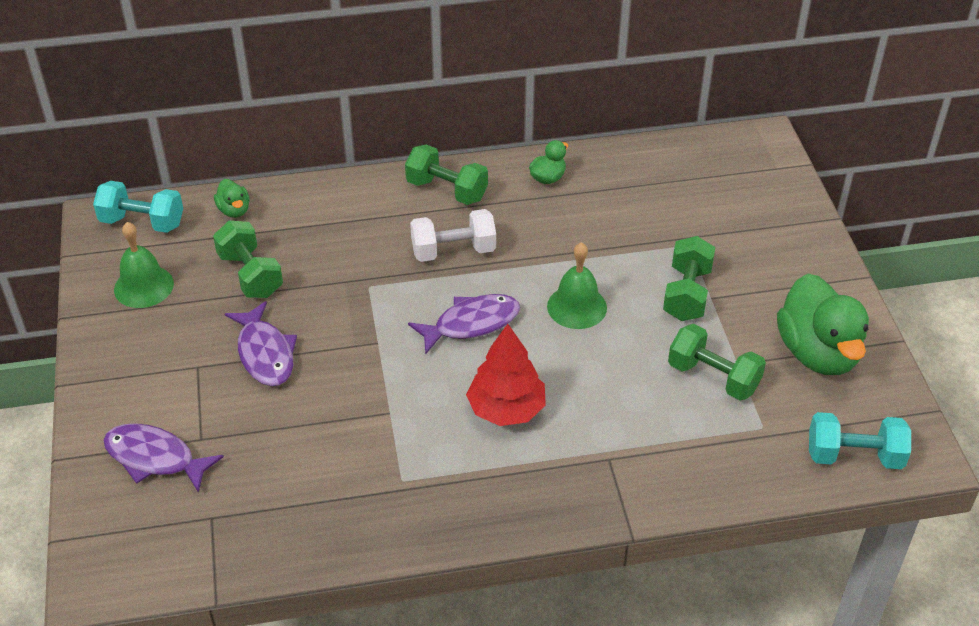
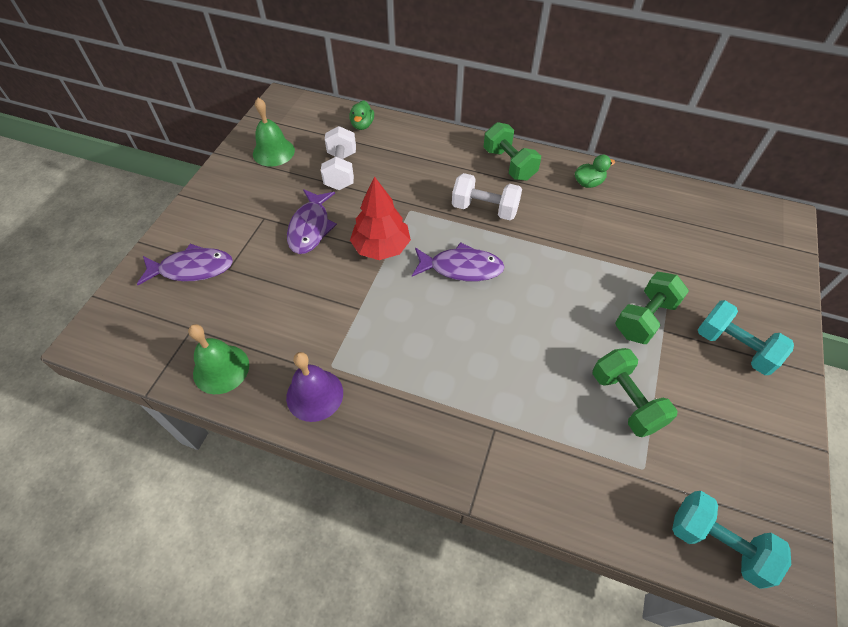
camera: 30 degrees right, 10 degrees up
(142, 222) = (303, 112): turquoise dumbbell -> turquoise dumbbell (734, 347)
(155, 458) = (192, 269): purple fish -> purple fish turned 120 degrees clockwise
(250, 275) = (341, 171): green dumbbell -> white dumbbell
(406, 514) = (314, 395): none -> purple bell
(506, 409) = (442, 346): red tree -> red tree (381, 247)
(577, 307) = (548, 289): green bell -> green bell (221, 369)
(818, 353) = (735, 423): green duck -> none

